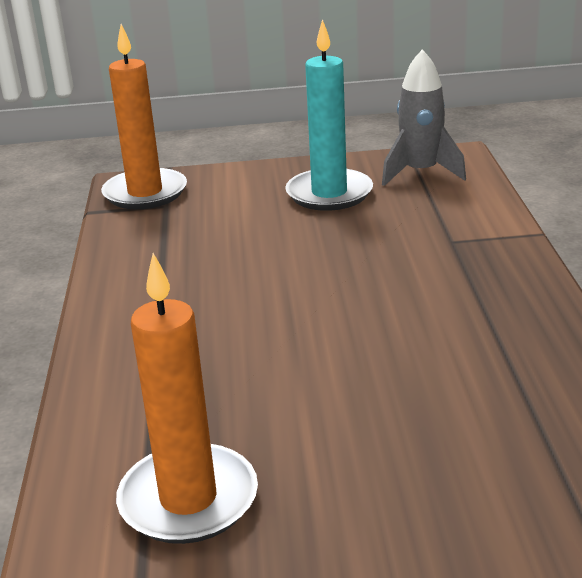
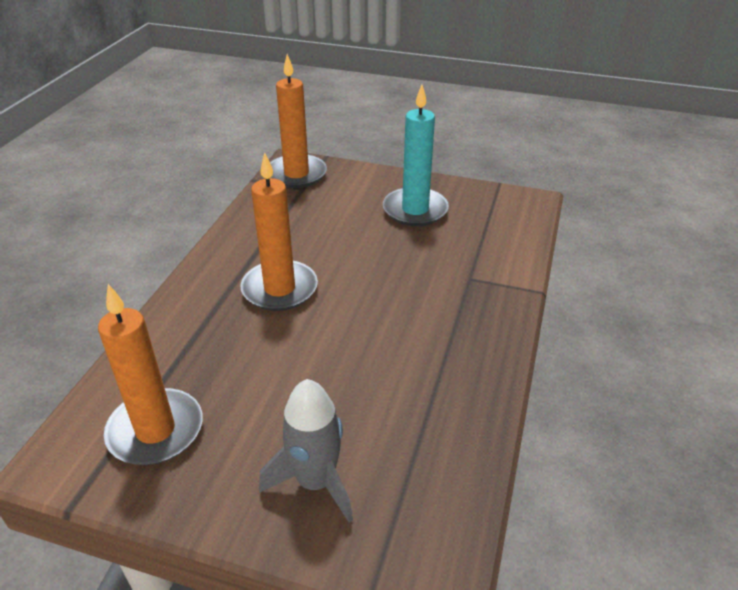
camera: 20 degrees right, 10 degrees up
(226, 310) = (279, 289): none -> orange candle
(420, 173) = (492, 210): grey rocket -> grey rocket (315, 482)

